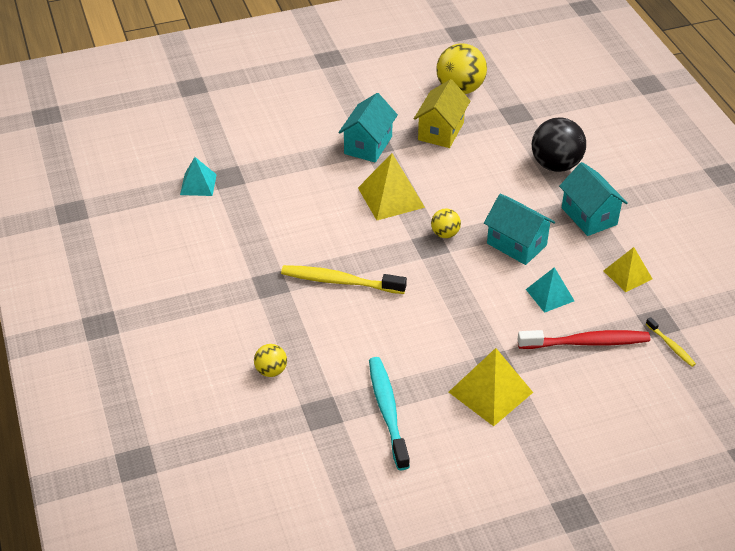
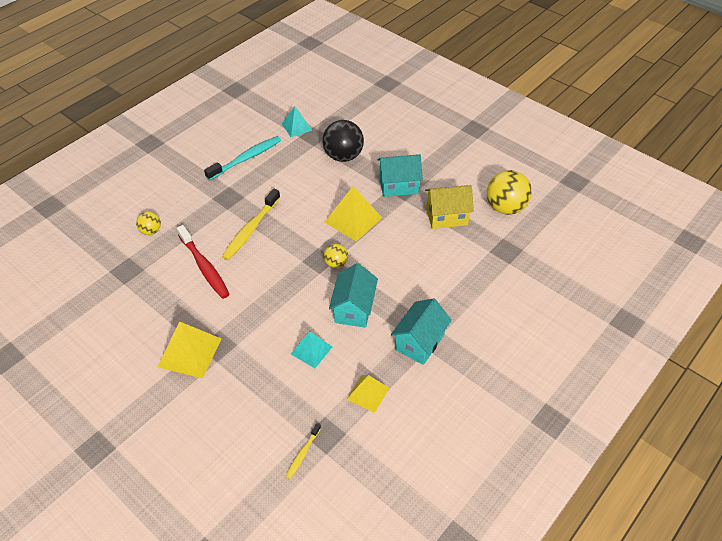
camera: 60 degrees right, 5 degrees up
(340, 281) = (251, 229): yellow toothbrush -> yellow toothbrush turned 135 degrees counterclockwise
(387, 411) = (143, 303): turquoise toothbrush -> turquoise toothbrush (246, 158)
(555, 165) = (464, 298): black ball -> black ball (343, 156)
(586, 342) = (273, 392): red toothbrush -> red toothbrush (204, 266)

